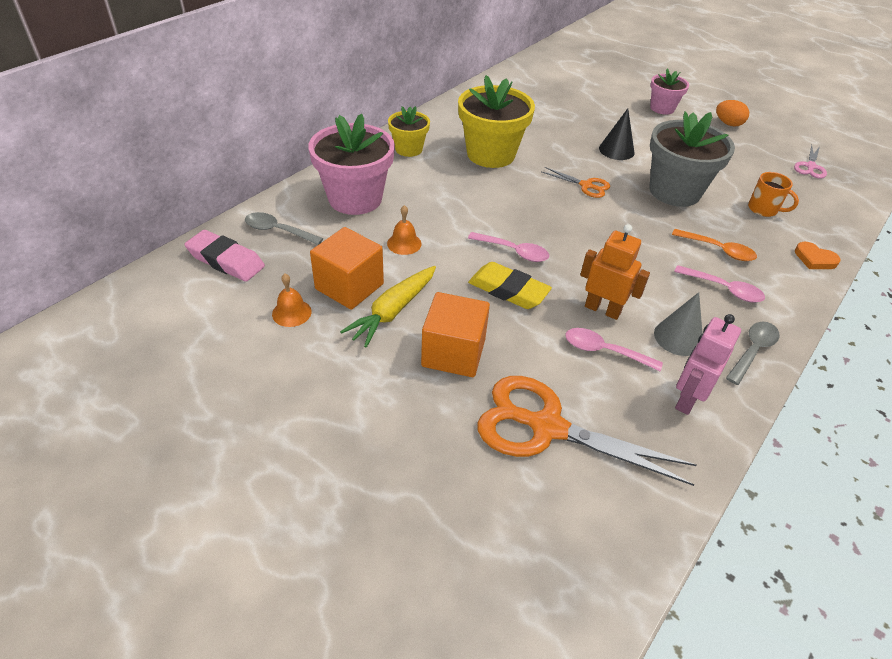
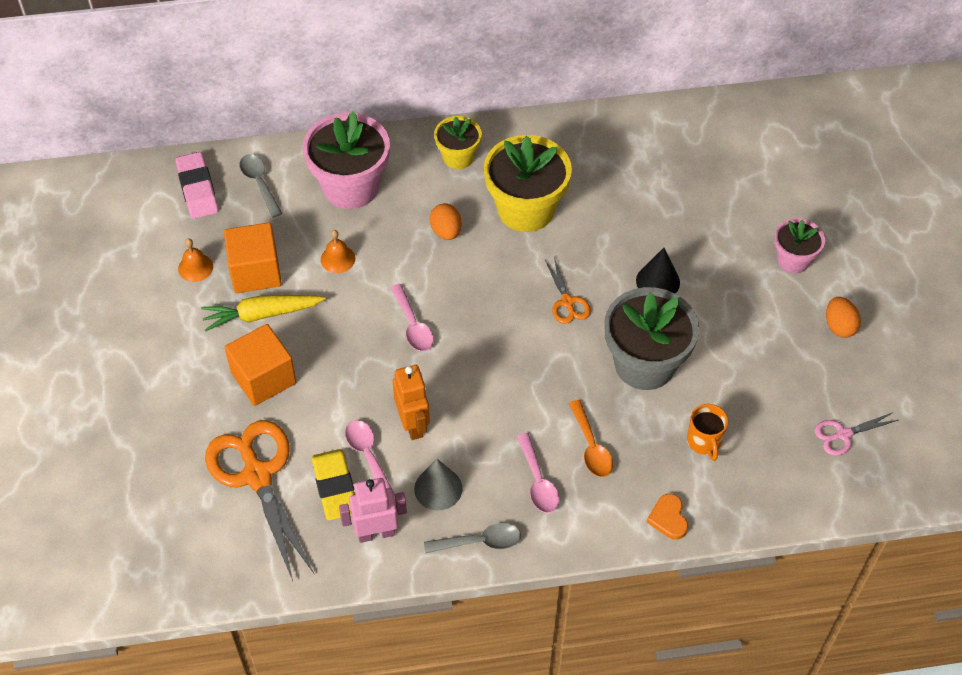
camera: 45 degrees right, 10 degrees up
(458, 189) = (446, 231): none -> orange egg
(508, 290) = (364, 356): yellow eraser -> yellow eraser (335, 487)

